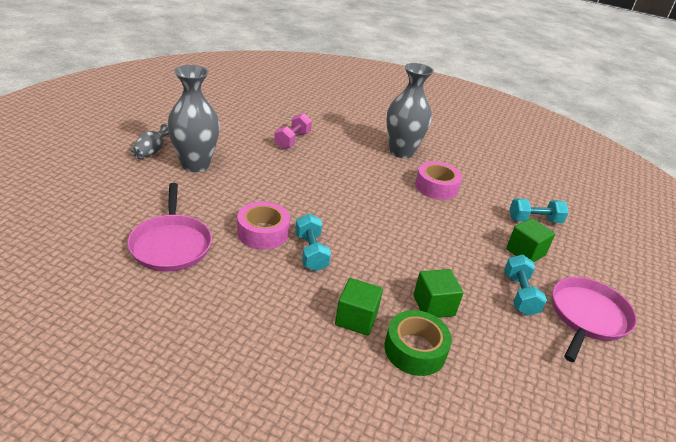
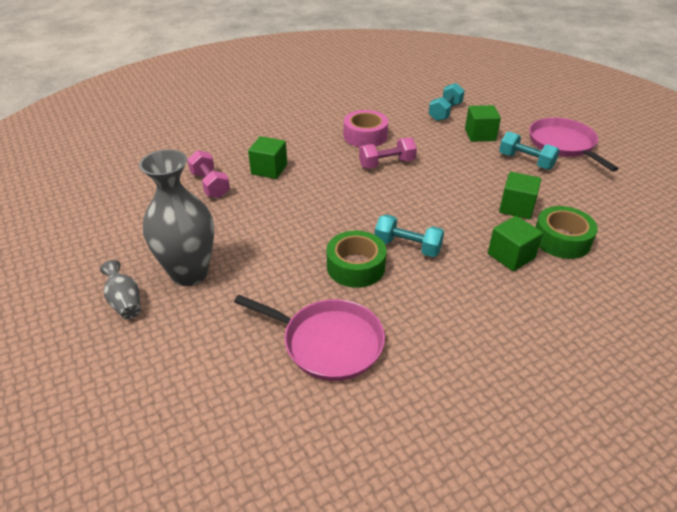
camera: 50 degrees left, 5 degrees up
(263, 233) = (356, 266): pink tape -> green tape
(337, 157) = (269, 169): none -> green cube
(401, 152) = (295, 129): grey vase -> none
(410, 210) = (387, 164): none -> pink dumbbell

